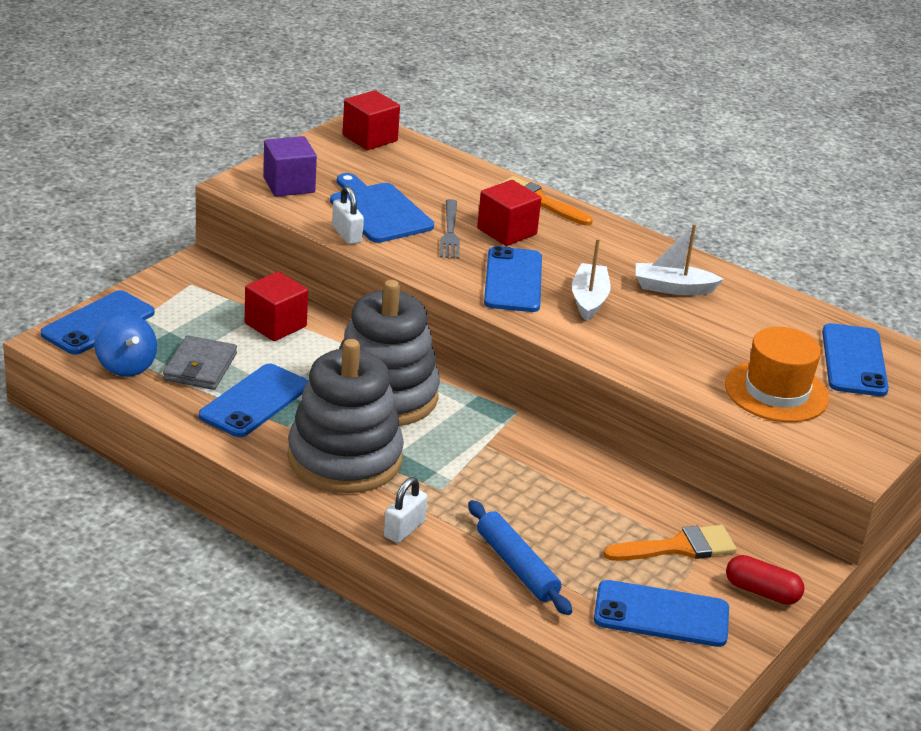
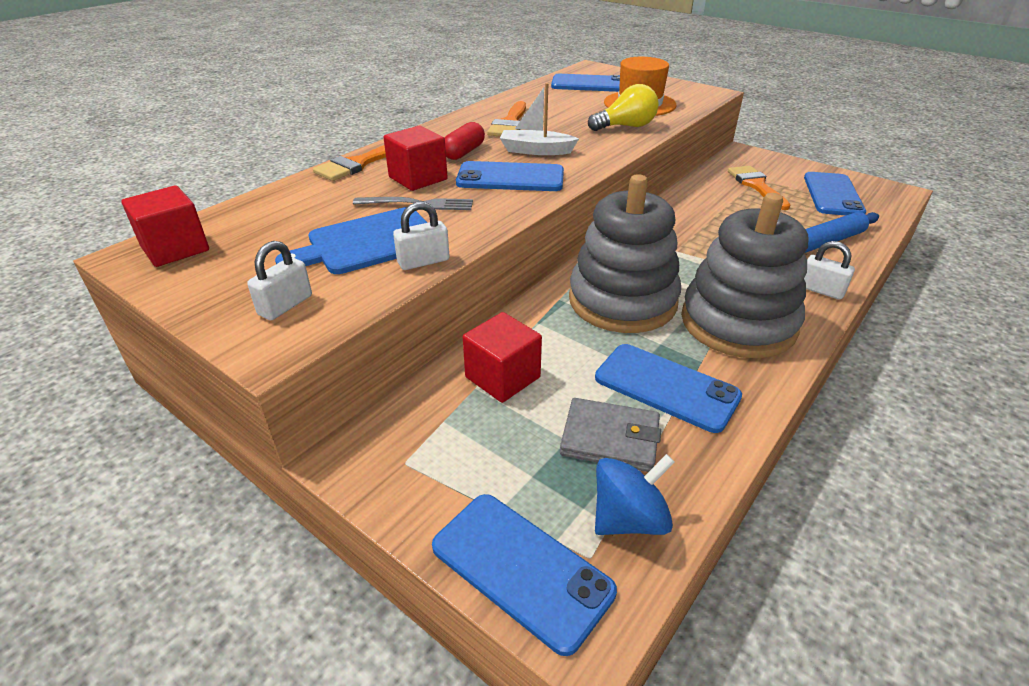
camera: 85 degrees left, 5 degrees up
(289, 185) = (285, 305): purple cube -> white padlock
(673, 288) = (509, 123): white boat -> orange brush
(681, 369) = (626, 127): none -> yellow light bulb
(762, 592) = (781, 165): red capsule -> red capsule (464, 152)

